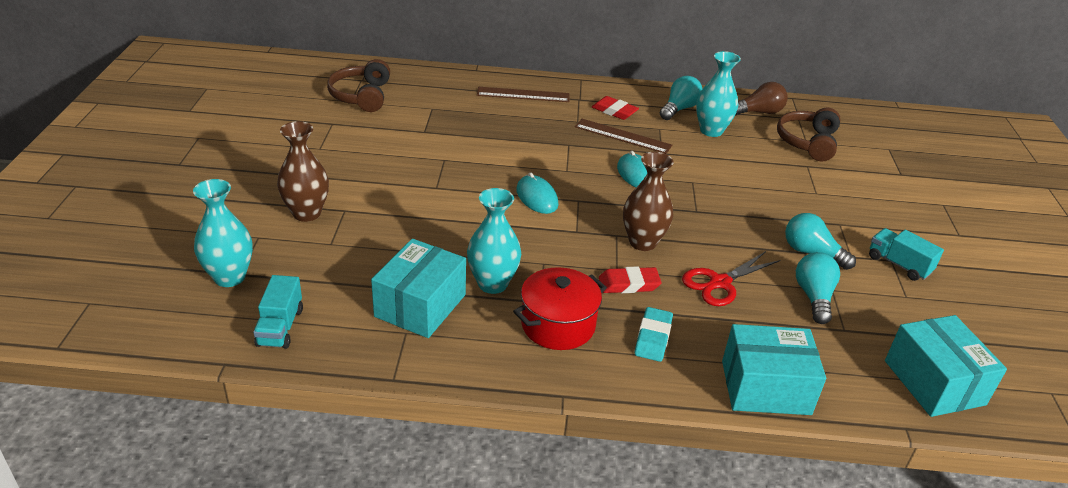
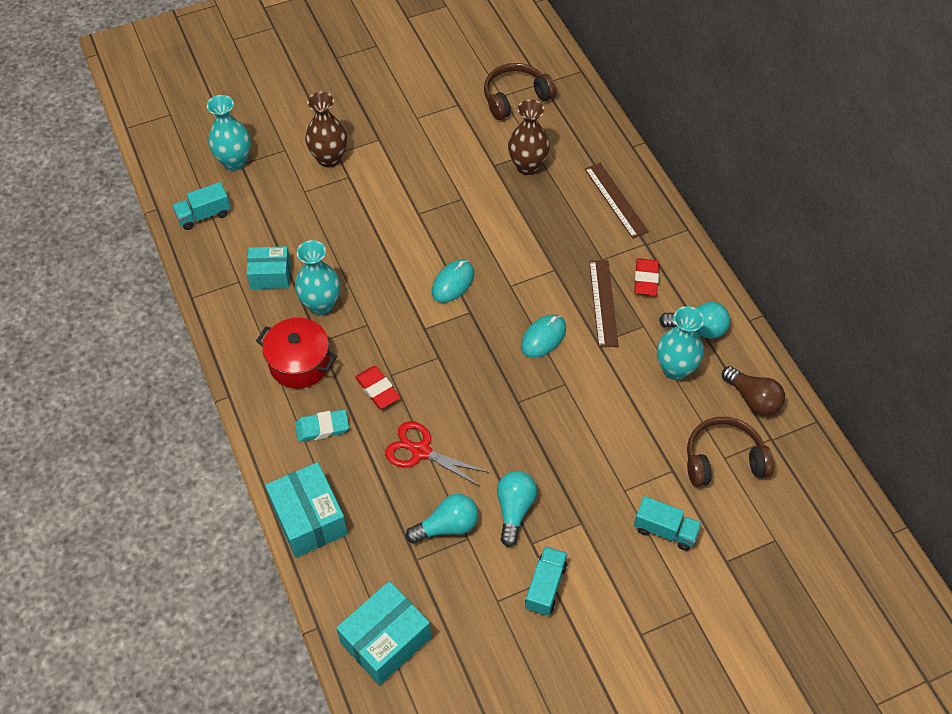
camera: 65 degrees right, 20 degrees up
(420, 305) = (270, 275): turquoise box -> turquoise box, size x0.66
(642, 242) = (440, 379): brown vase -> brown vase (527, 166)
(863, 189) = (665, 530): none -> turquoise truck

